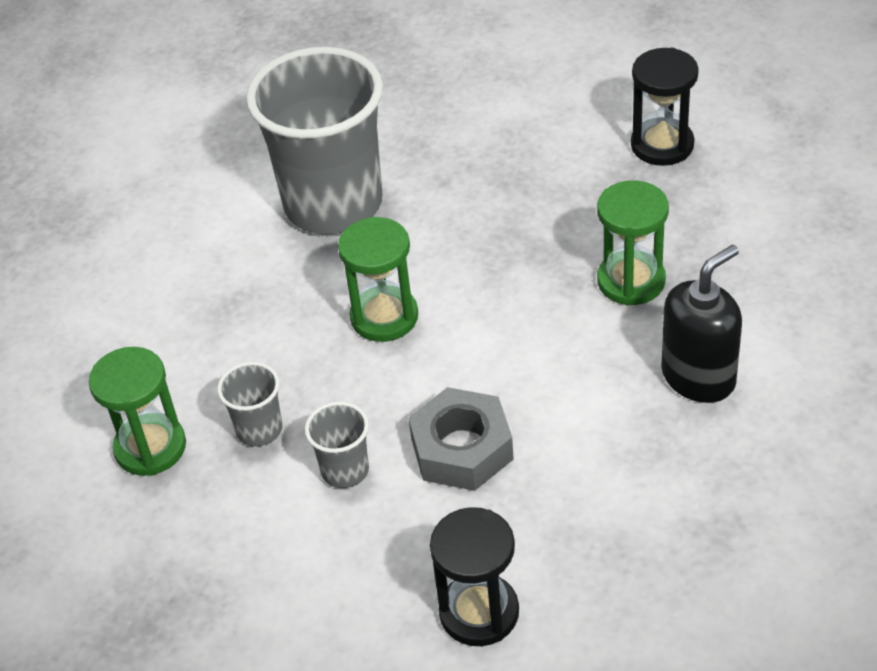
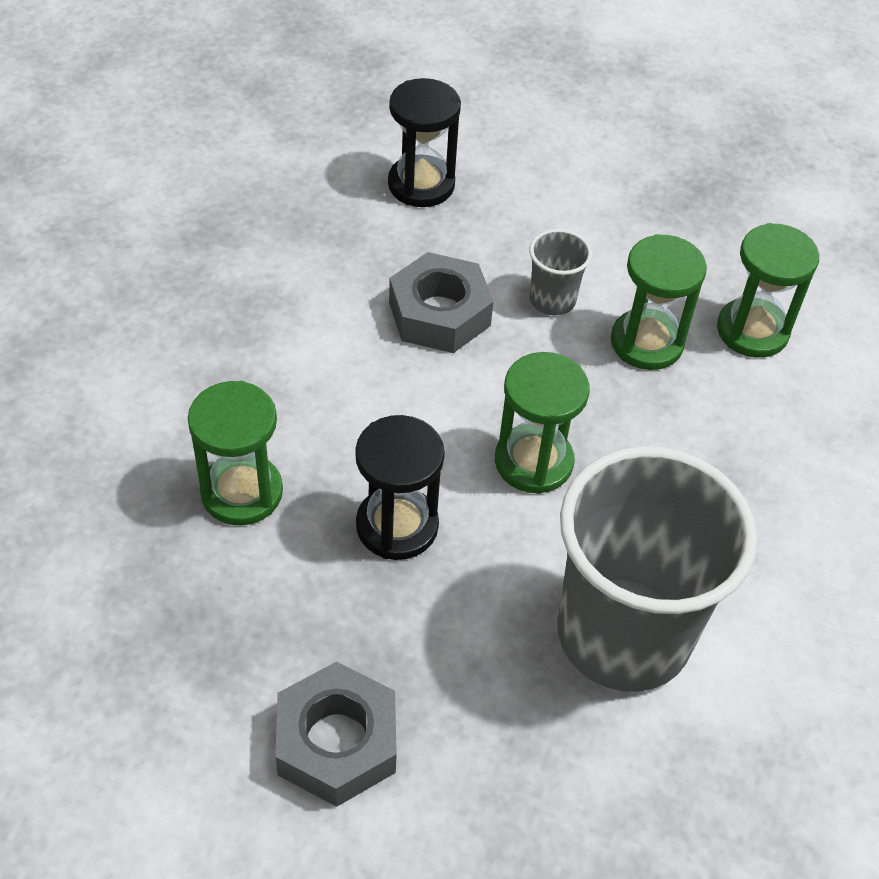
camera: 170 degrees right, 5 degrees up
(259, 429) = (646, 343): grey cup -> green hourglass
(539, 137) = (336, 742): none -> grey nut
(662, 145) = (159, 714): black hourglass -> black hourglass (397, 526)
(698, 377) = (190, 373): black soap dispenser -> none

